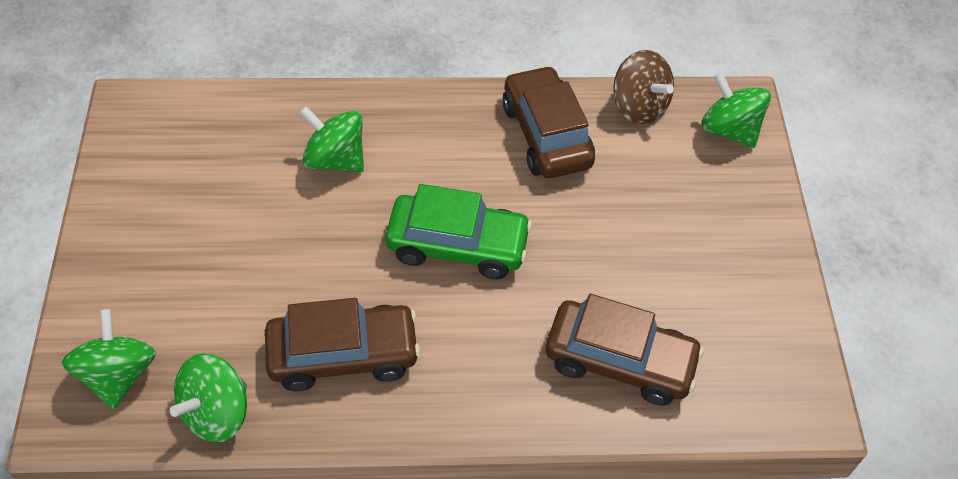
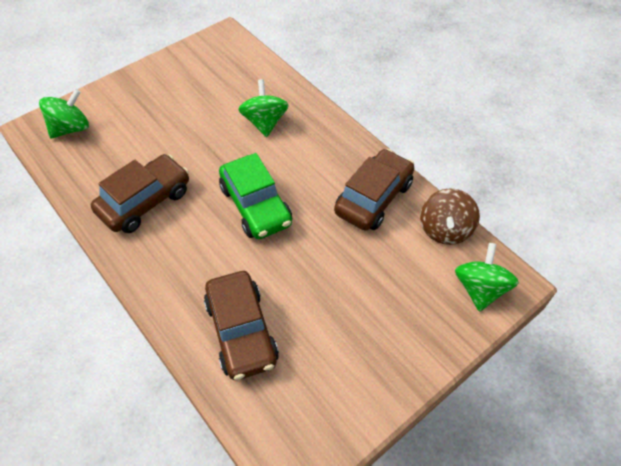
camera: 55 degrees right, 0 degrees up
(217, 413) = (75, 175): green spinning top -> none
(343, 355) = (145, 201): brown car -> brown car turned 90 degrees counterclockwise

